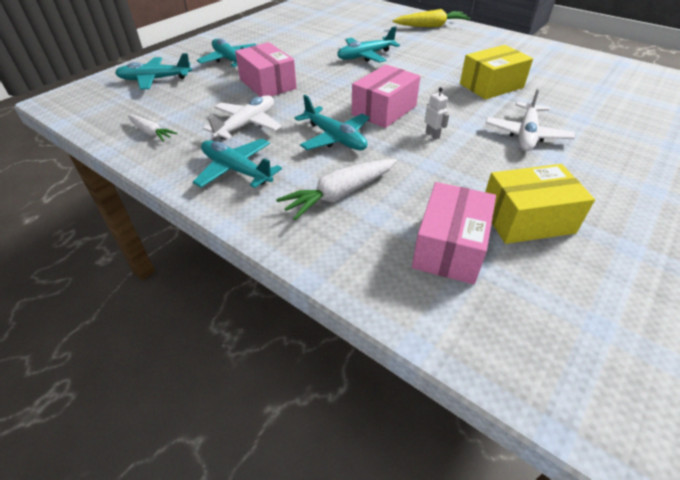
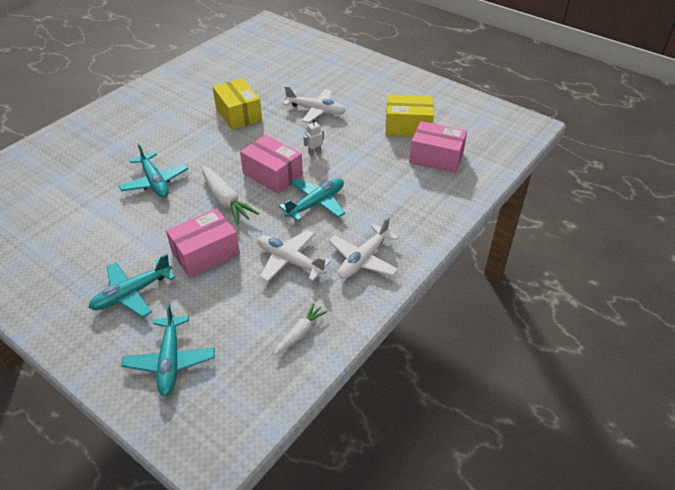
camera: 90 degrees left, 0 degrees up
(236, 170) = (363, 259): turquoise plane -> white plane
(340, 194) = (390, 201): white carrot -> white carrot (226, 200)
(431, 26) = (90, 132): yellow carrot -> none
(527, 219) = (408, 126): yellow box -> yellow box turned 75 degrees counterclockwise

